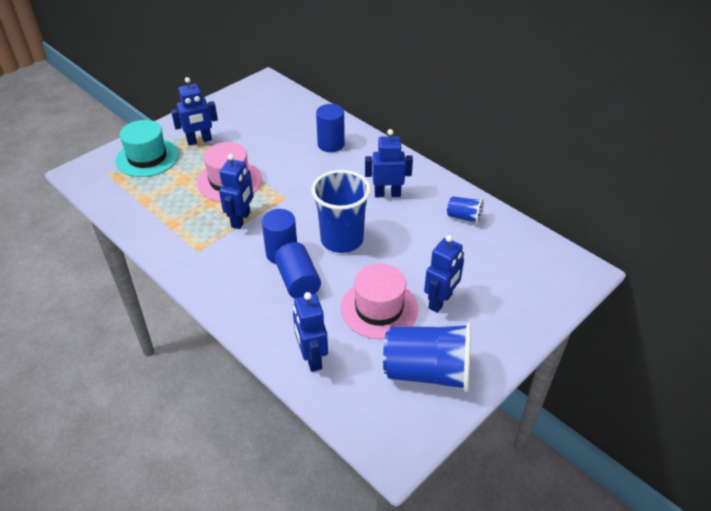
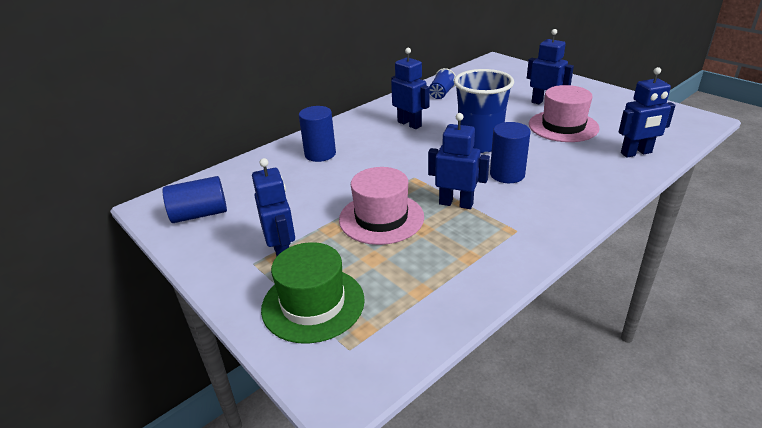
camera: 85 degrees left, 10 degrees down
(147, 157) = (313, 304): turquoise hat -> green hat
(298, 281) = (545, 163): blue cylinder -> blue cylinder (200, 214)
(387, 194) = (409, 124): blue robot -> blue robot turned 135 degrees clockwise
(427, 372) = (620, 109): blue cup -> none

